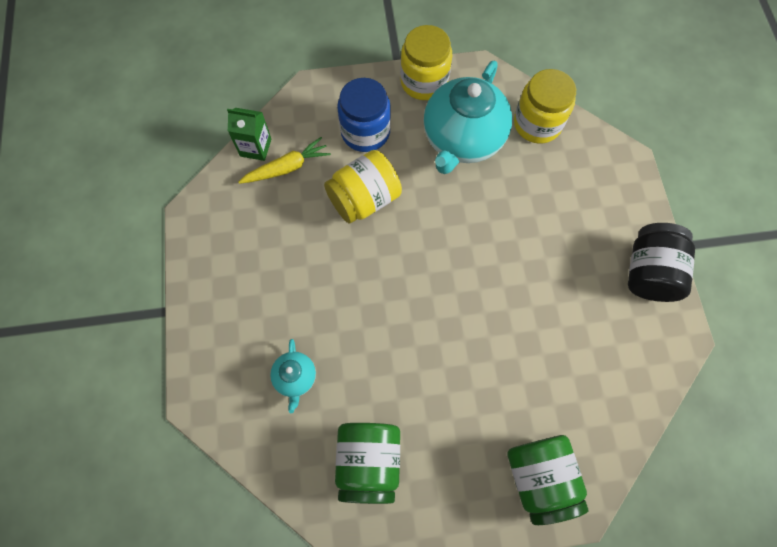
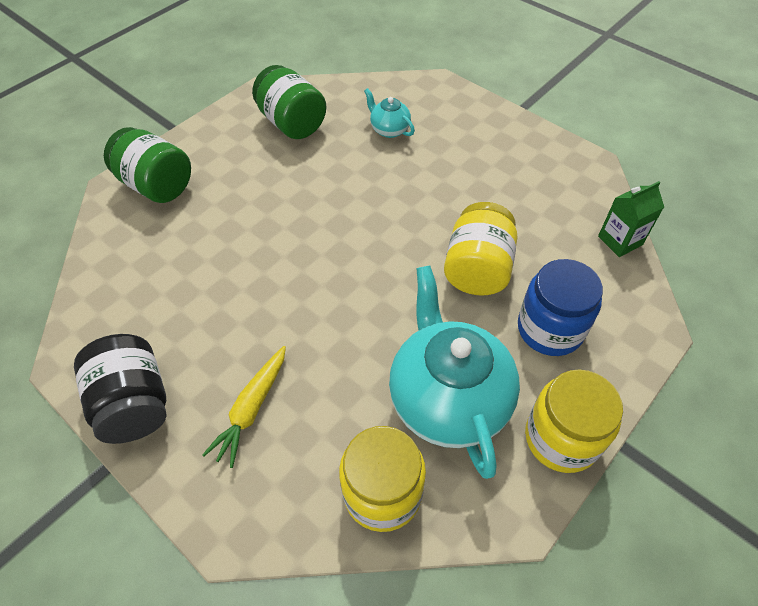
camera: 140 degrees right, 15 degrees down
(287, 168) = (573, 244): yellow carrot -> yellow carrot (252, 409)

